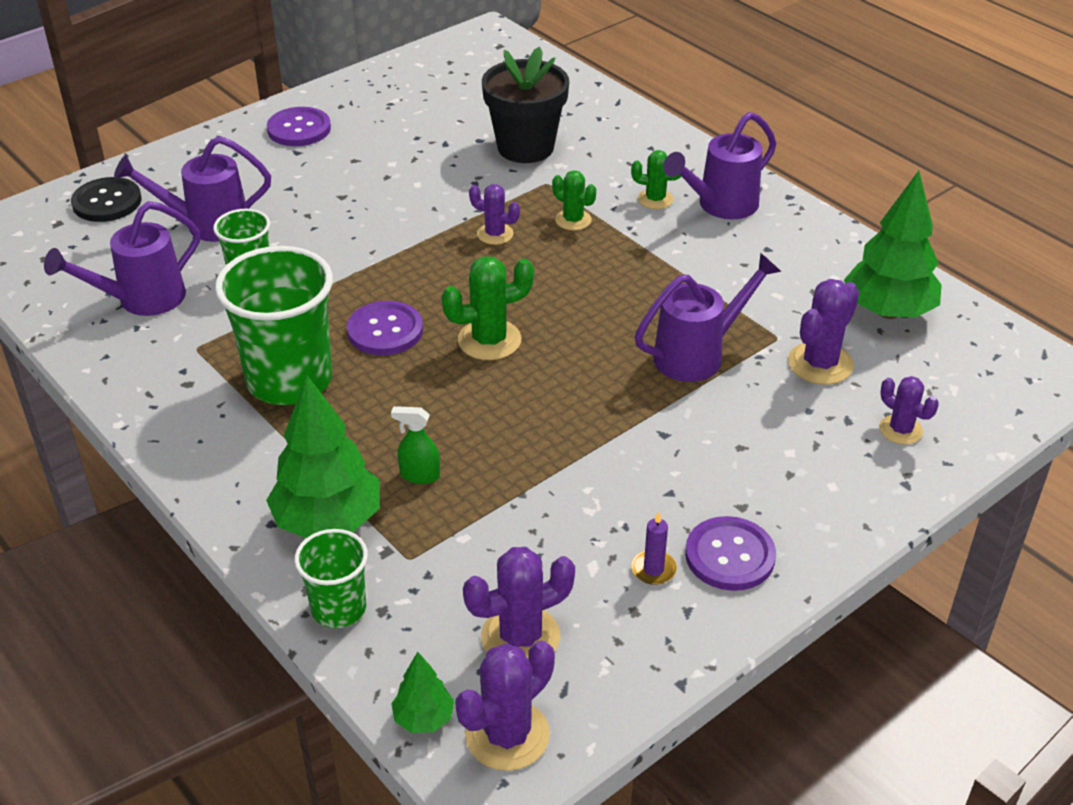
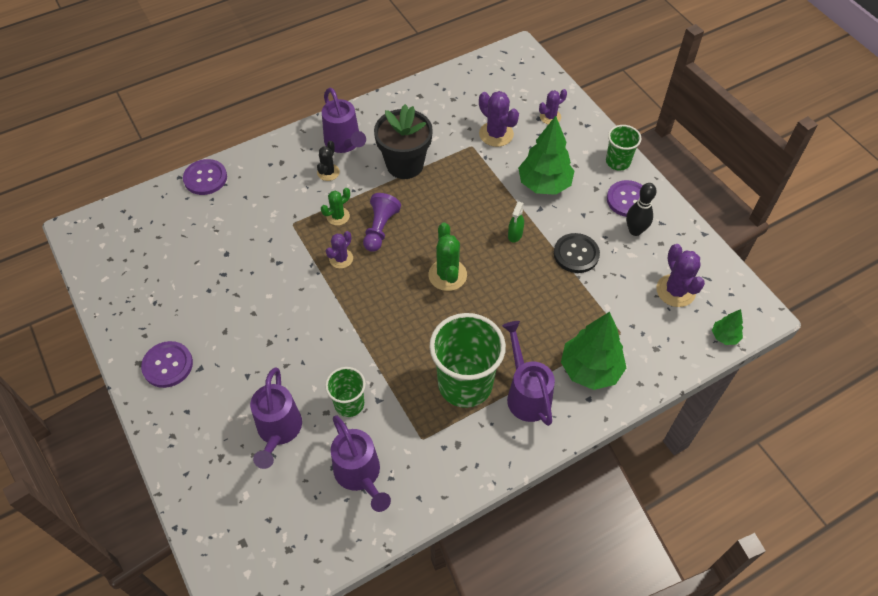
camera: 80 degrees left, 15 degrees up
(107, 202) = (224, 505): black button -> black button (576, 254)
(339, 608) = (654, 368): green cup -> green cup (618, 162)
(385, 330) = (427, 328): purple button -> purple button (205, 178)
(419, 475) = (558, 322): green spray bottle -> green spray bottle (515, 235)
(507, 735) = (734, 304): purple cactus -> none
(525, 147) = (246, 229): black flower pot -> black flower pot (405, 165)
(562, 262) = (380, 229): none -> purple pawn
(653, 569) = (635, 231): purple candle -> black bowling pin
(655, 199) = (328, 172): green cactus -> black cactus
(697, 355) = (479, 182): purple watering can -> purple watering can (526, 394)
(888, 311) = (460, 97): green tree -> green tree (544, 184)

